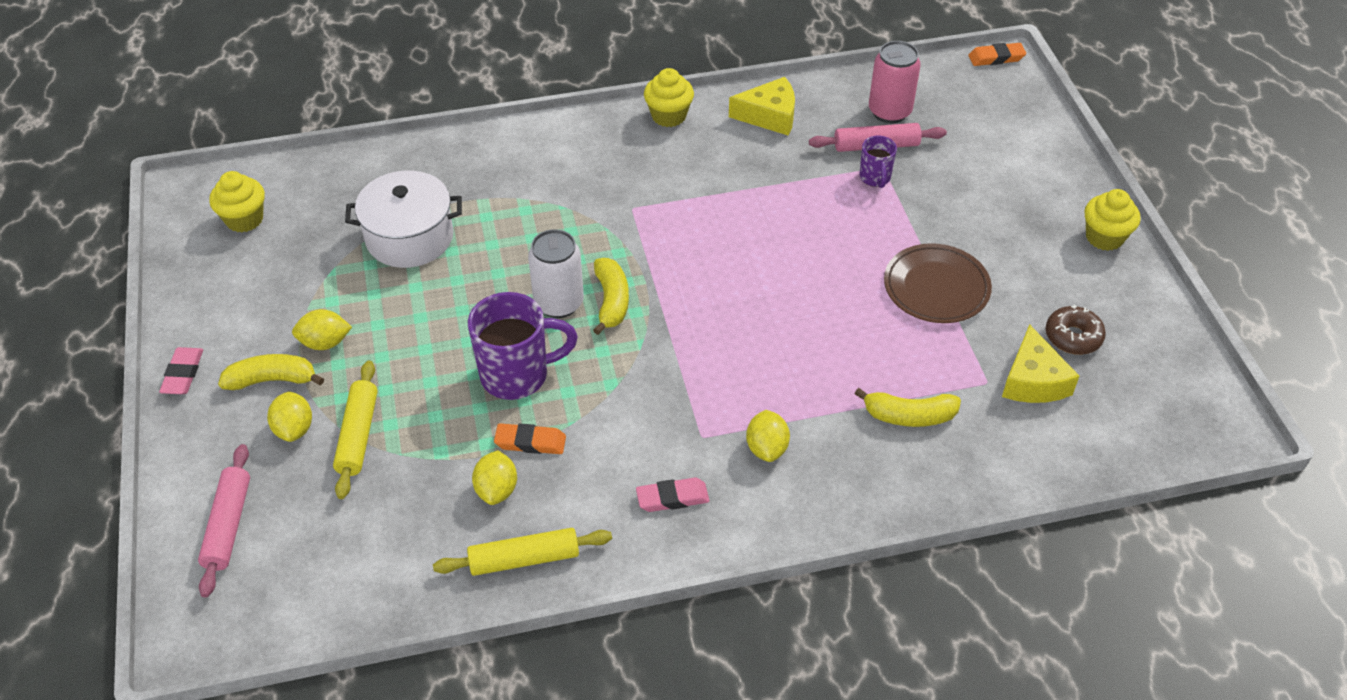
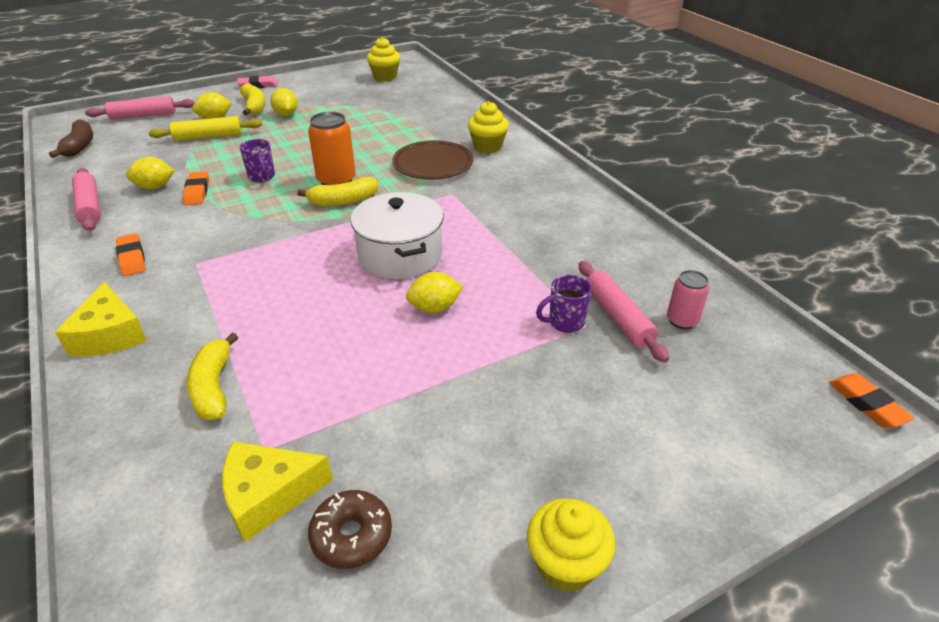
camera: 75 degrees right, 10 degrees down
(310, 601) = (79, 146): none -> brown banana
(409, 237) = (387, 121): white pot -> white pot (400, 255)
(517, 375) = (262, 177): purple mug -> purple mug, size x0.53
(524, 559) = (89, 206): yellow rolling pin -> pink rolling pin
(559, 303) = (336, 181): white can -> orange can
(669, 116) = (576, 193): yellow cupcake -> yellow cupcake (487, 147)
(672, 498) = (132, 258): pink eraser -> orange eraser
(766, 448) = (179, 299): yellow lemon -> yellow lemon (434, 308)
(769, 116) = (615, 244): yellow cheese -> yellow cheese (110, 335)
(889, 112) = (682, 321): pink can -> pink can, size x0.61
(936, 288) = (408, 389): brown plate -> brown plate (433, 165)

